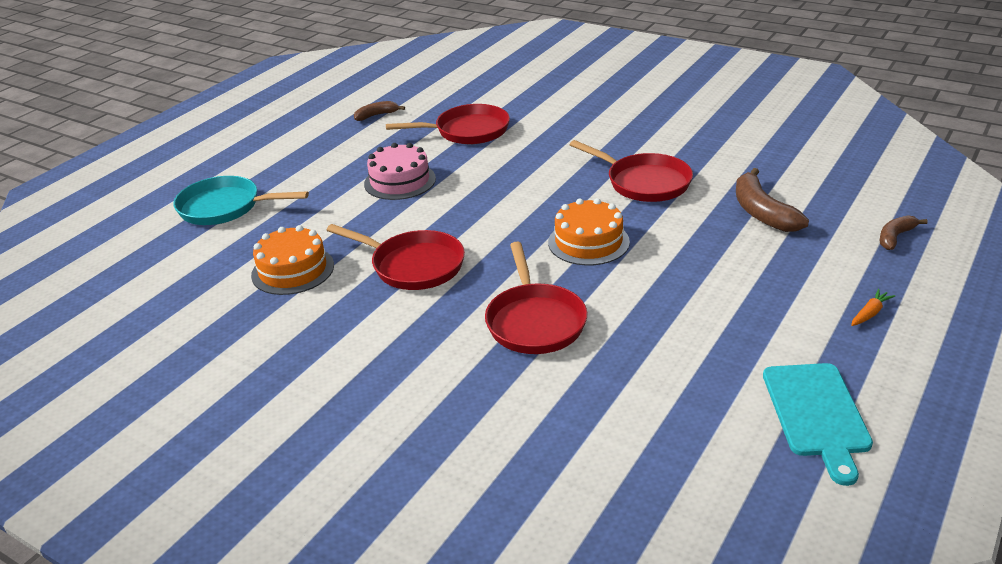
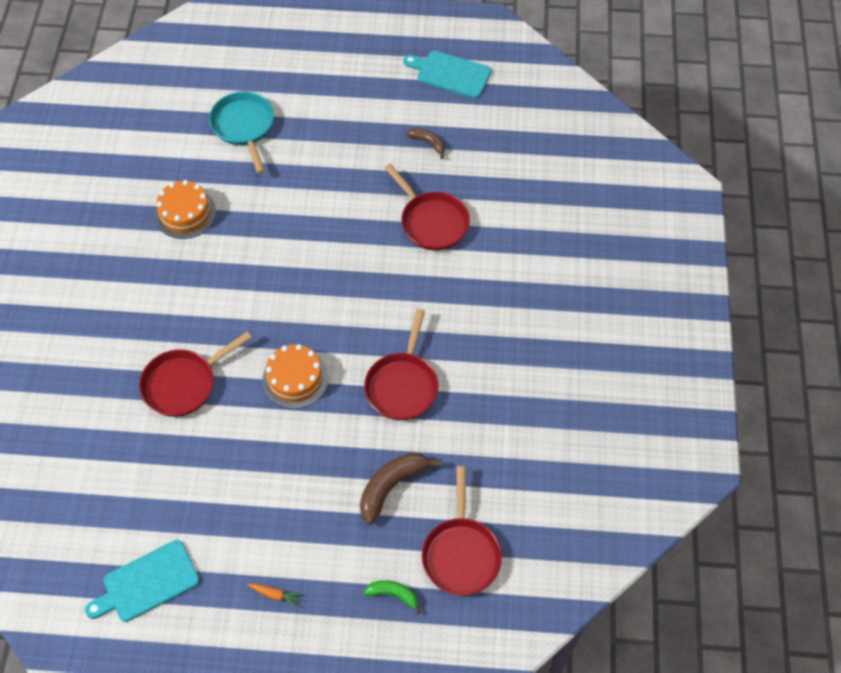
camera: 60 degrees right, 25 degrees up
(313, 91) = (450, 73): none -> turquoise cutting board
(400, 181) = (329, 215): pink cake -> none
(413, 265) = (219, 281): red pan -> red pan (461, 553)
(895, 237) = (393, 594): brown banana -> green banana

